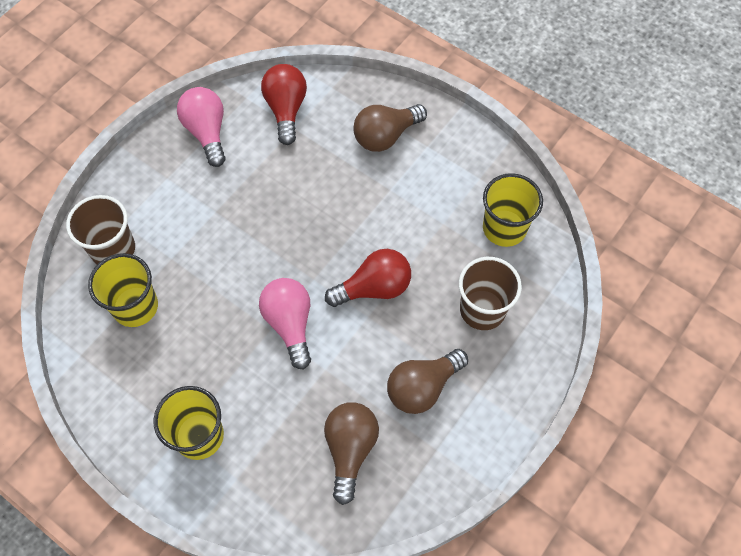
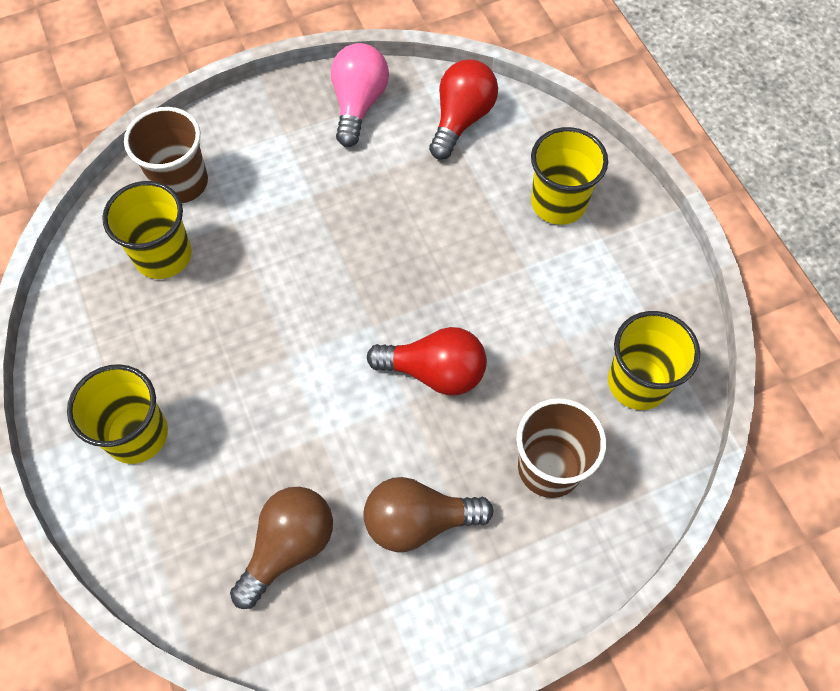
camera: 30 degrees right, 0 degrees up
(290, 324) = (313, 362): pink light bulb -> none
(386, 136) = (558, 203): brown light bulb -> yellow cup

